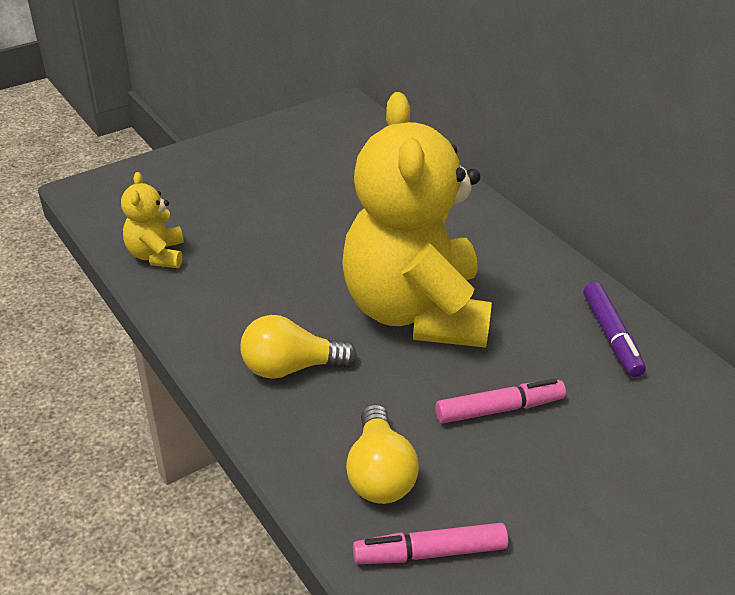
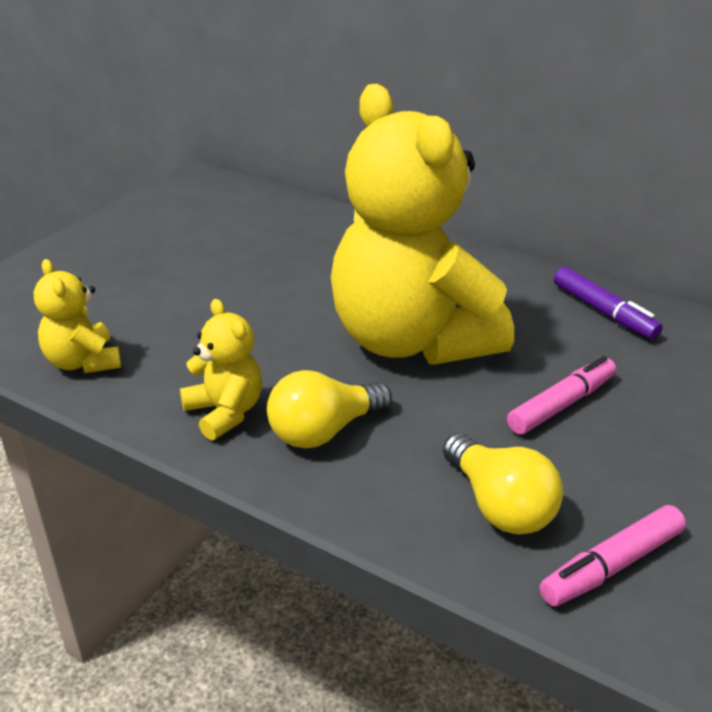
camera: 25 degrees left, 5 degrees down
(229, 328) = (225, 412): none -> yellow teddy bear

